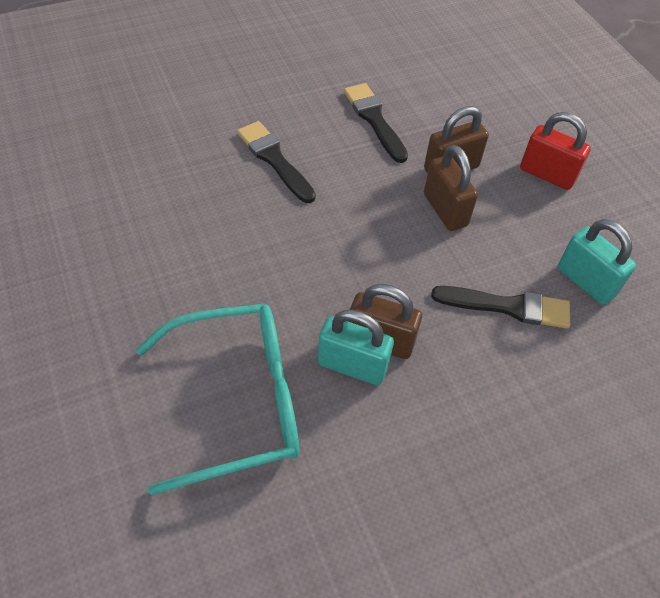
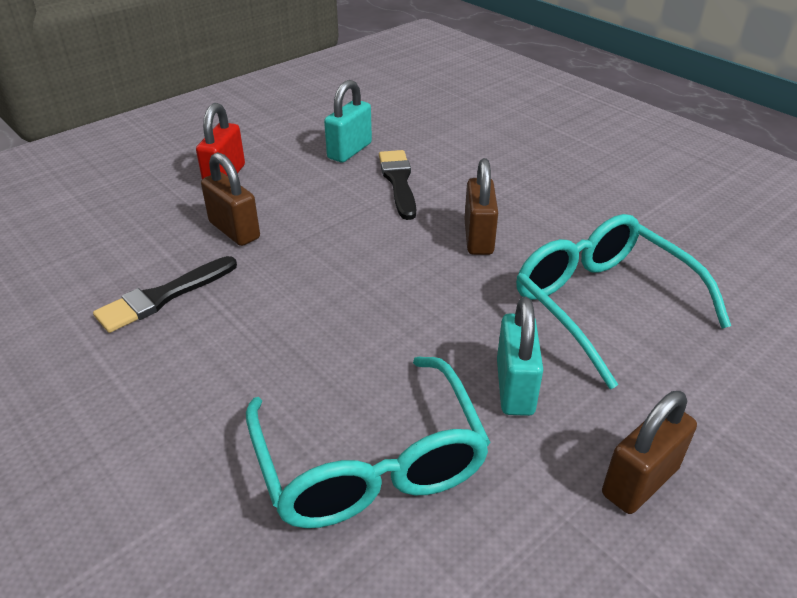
camera: 105 degrees left, 15 degrees down
(162, 192) = (370, 463): none -> turquoise glasses
(274, 160) = (265, 366): black brush -> none
(352, 365) = (514, 248): turquoise padlock -> turquoise padlock (515, 387)
(445, 210) = (298, 226): brown padlock -> brown padlock (640, 481)

